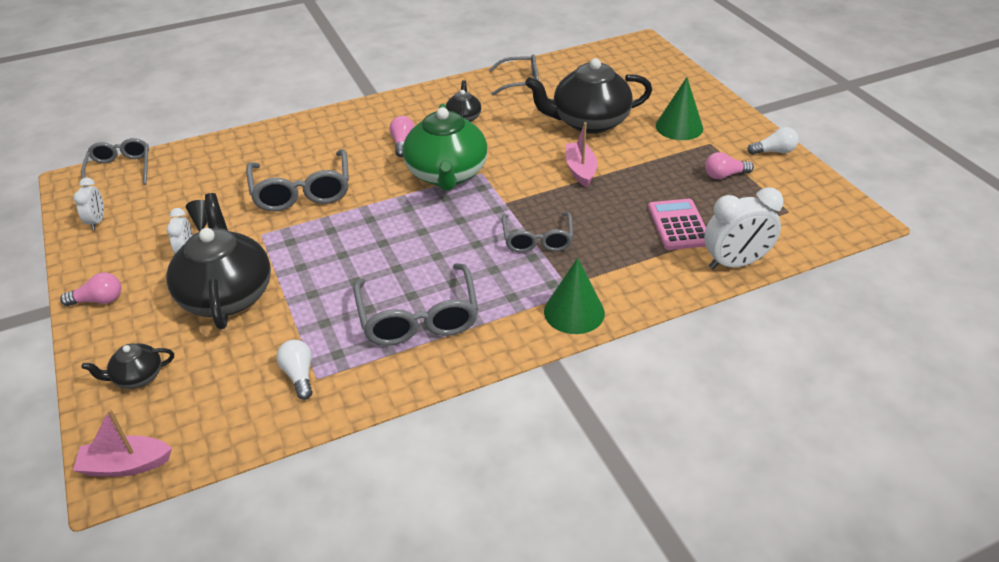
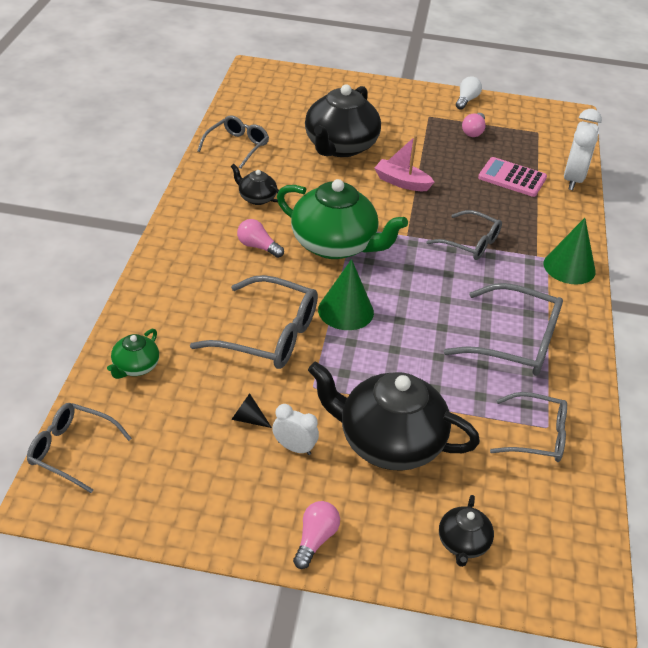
camera: 60 degrees left, 0 degrees up
(97, 221) = (162, 500): white clock -> none
(126, 465) = (578, 586): pink boat -> none
(218, 155) = (135, 367): none -> green teapot
(299, 375) = (537, 436): white light bulb -> grey glasses
(679, 127) = (394, 116): green cone -> green cone (345, 311)

